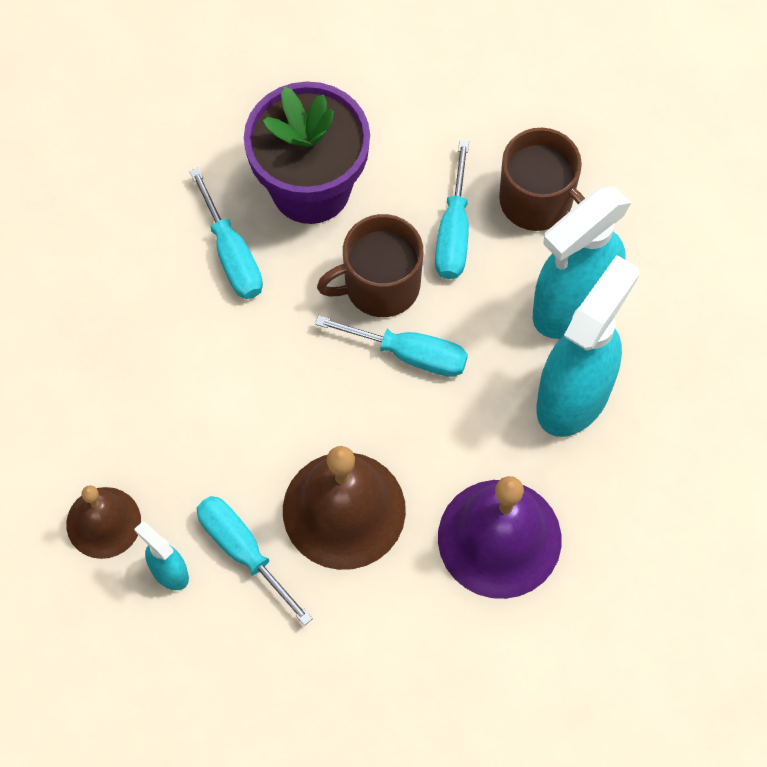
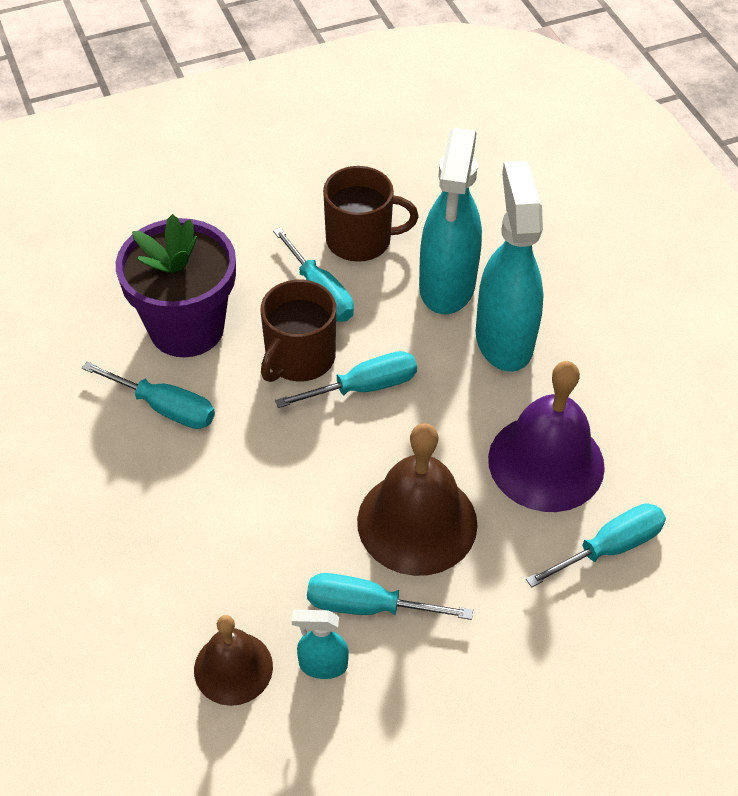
camera: 40 degrees left, 15 degrees down
(479, 652) = (609, 548): none -> turquoise screwdriver

